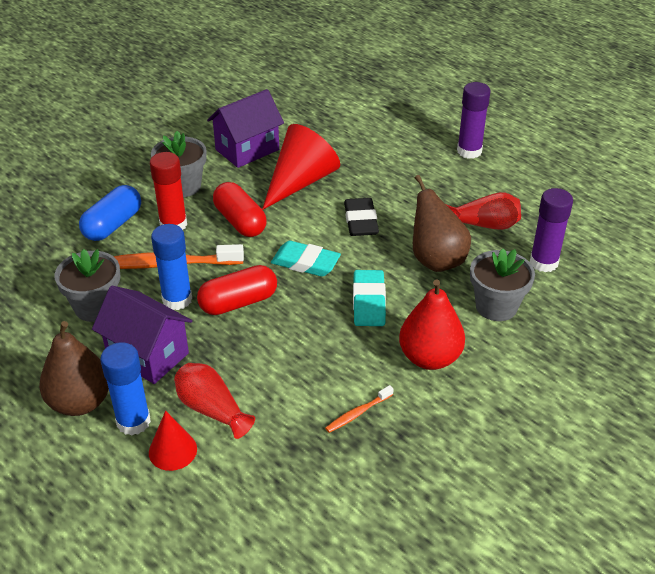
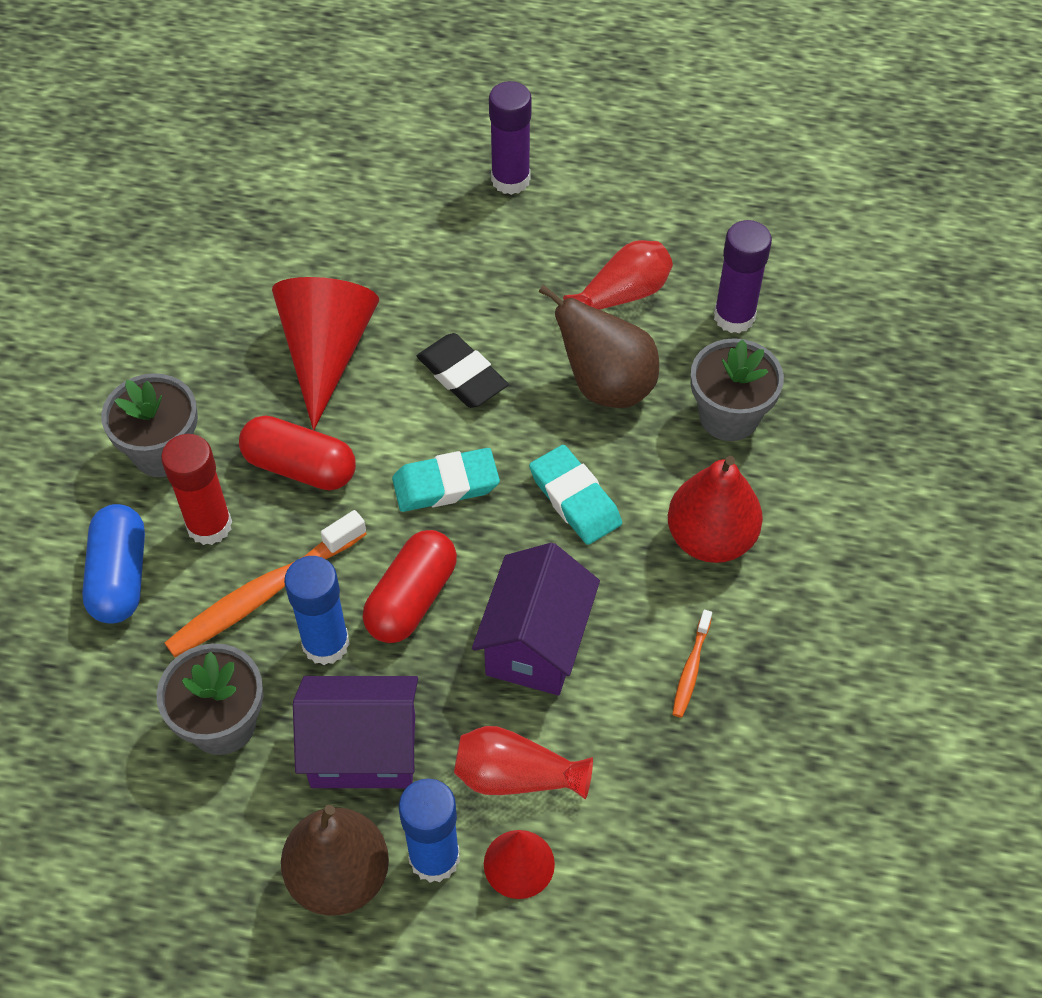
camera: 35 degrees left, 15 degrees up
(247, 150) = (201, 336): purple house -> purple house (536, 644)

